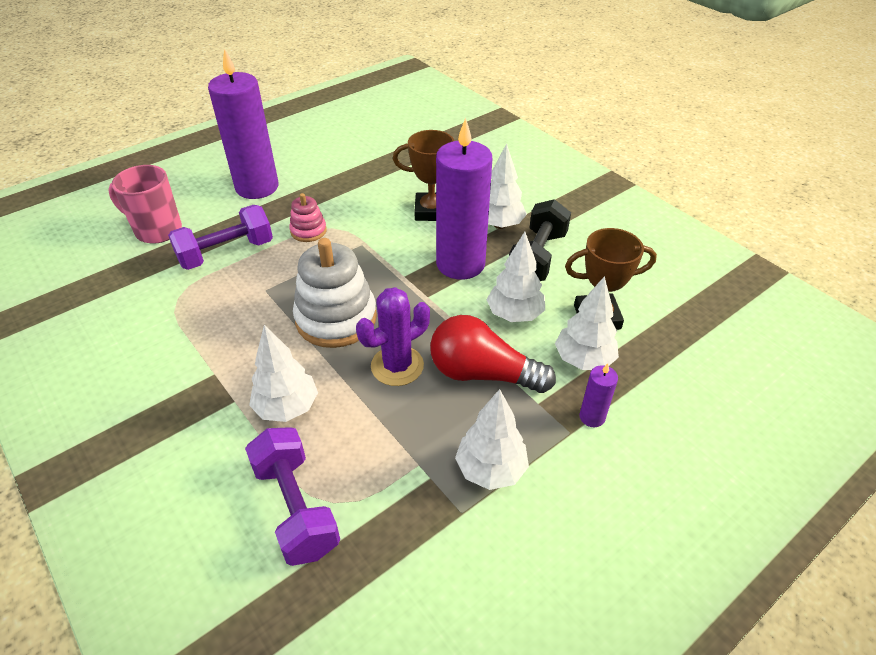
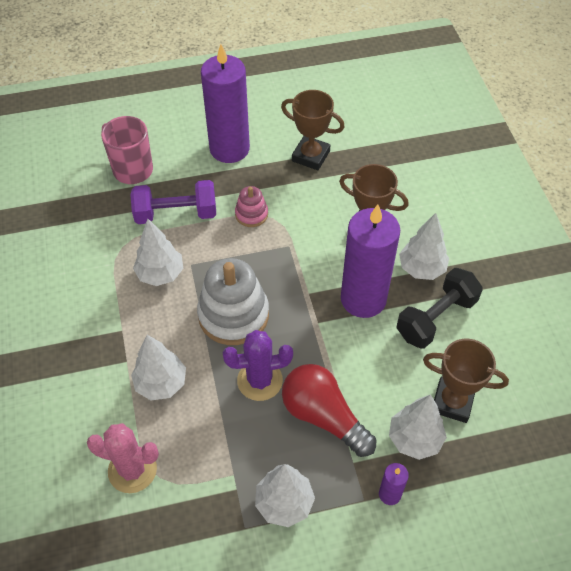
camera: 25 degrees right, 10 degrees up
(296, 507) = (132, 470): purple dumbbell -> pink cactus
(342, 172) = (311, 156): none -> brown trophy
(514, 315) = (381, 370): white tree -> white tree (160, 274)

